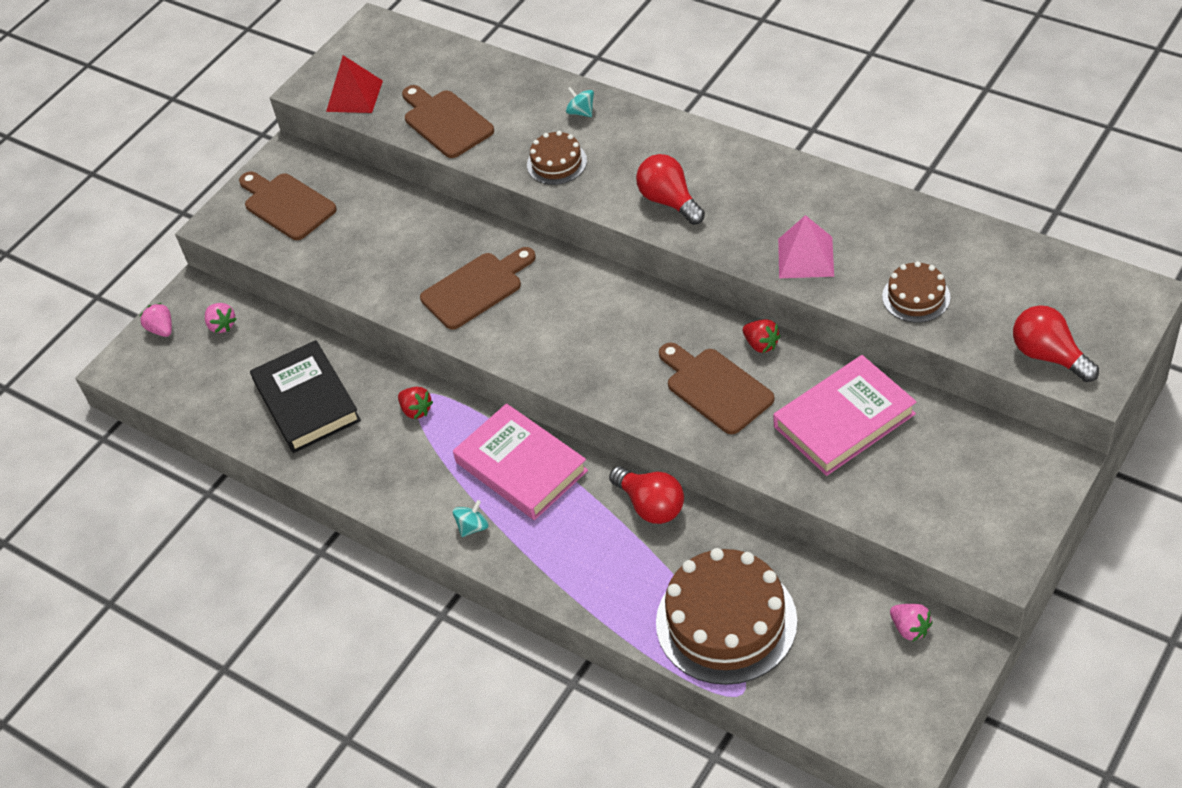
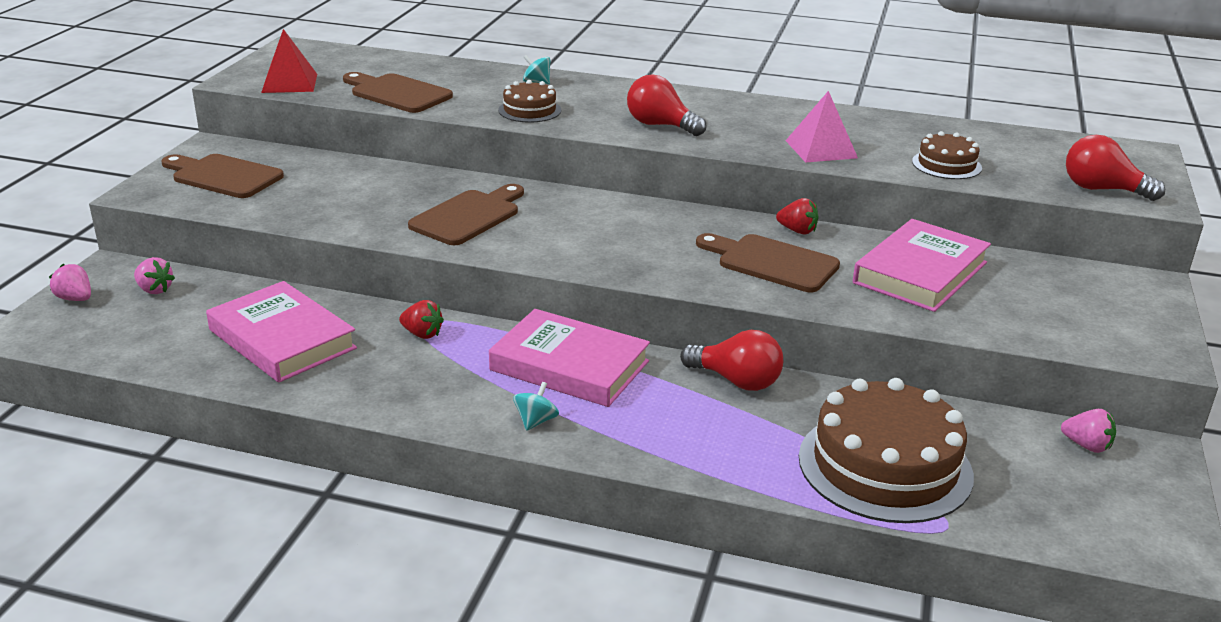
camera: 25 degrees left, 20 degrees down
(307, 401) = (282, 339): black book -> pink book

